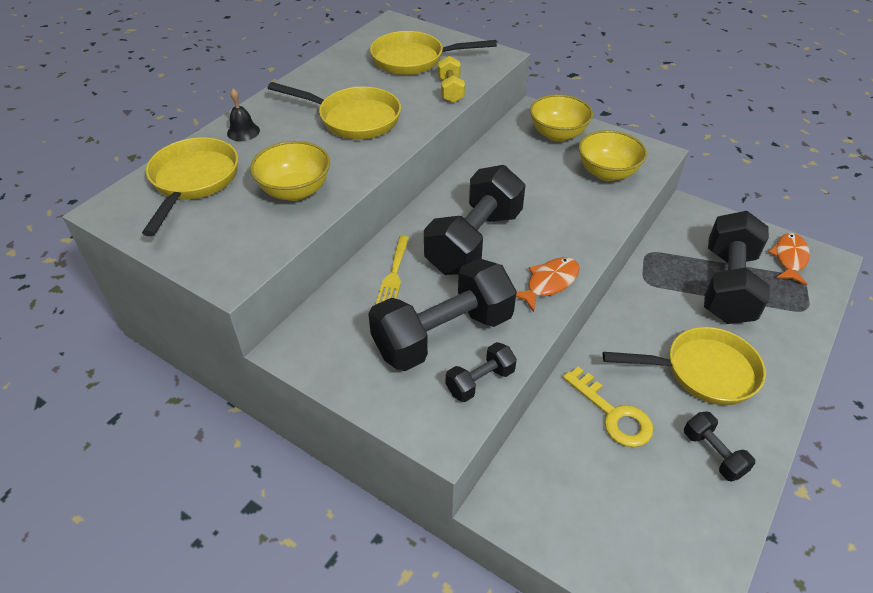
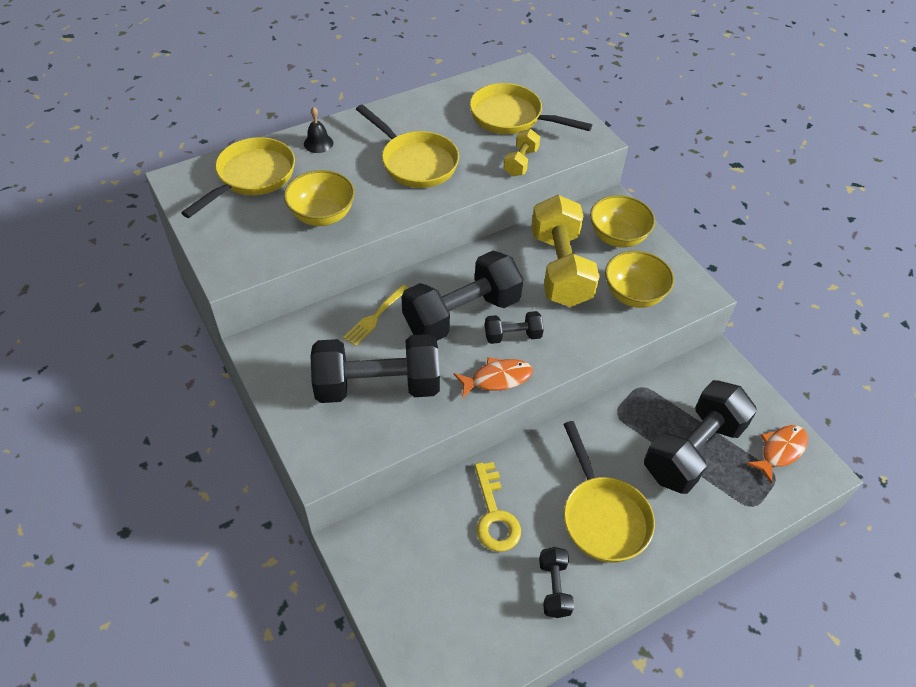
camera: 25 degrees right, 5 degrees up
(480, 381) = (378, 437): black dumbbell -> black dumbbell (512, 335)
(531, 174) = (560, 268): none -> yellow dumbbell
(703, 371) = (603, 516): yellow pan -> yellow pan turned 45 degrees clockwise

